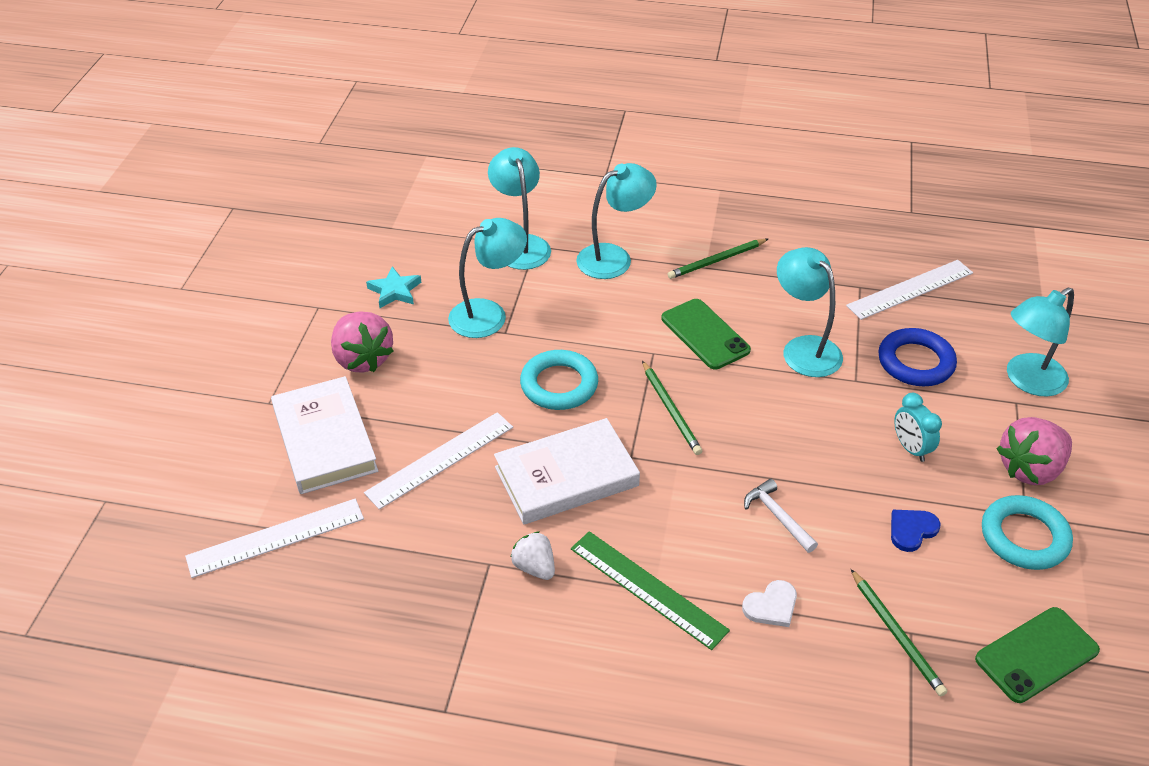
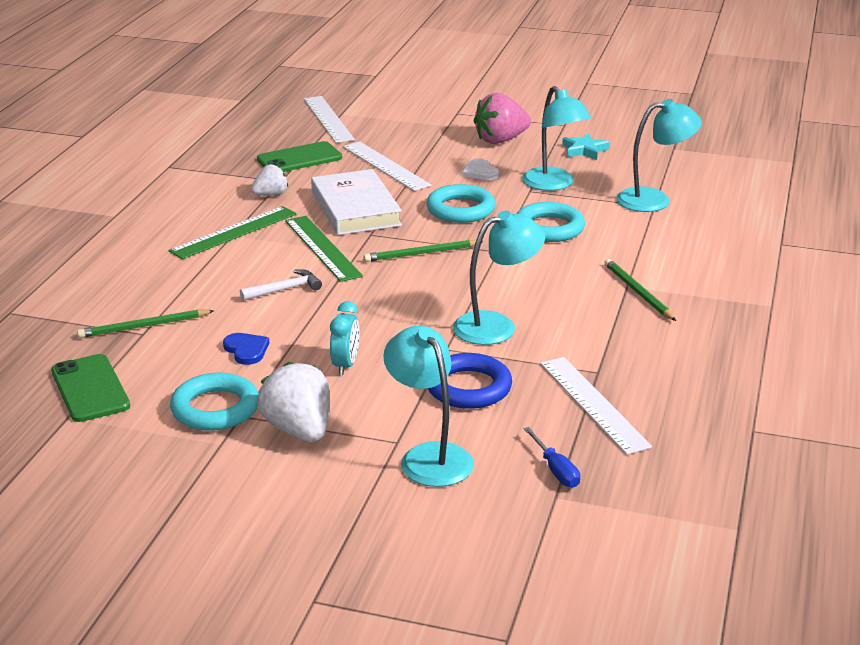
camera: 95 degrees right, 15 degrees down
(325, 440) = (415, 130): white book -> none
(595, 317) = (549, 228): none -> turquoise ring
(614, 257) = (639, 241): turquoise lamp -> none
(673, 496) = (322, 248): none -> green ruler
(705, 334) = (521, 277): green phone -> green phone (299, 159)
(771, 606) = (196, 277): white heart -> white heart (480, 172)
(910, 448) = (345, 365): turquoise clock -> turquoise clock turned 120 degrees clockwise
(1010, 309) = (555, 470): none -> blue screwdriver
(1030, 469) = (299, 430): pink strawberry -> white strawberry

